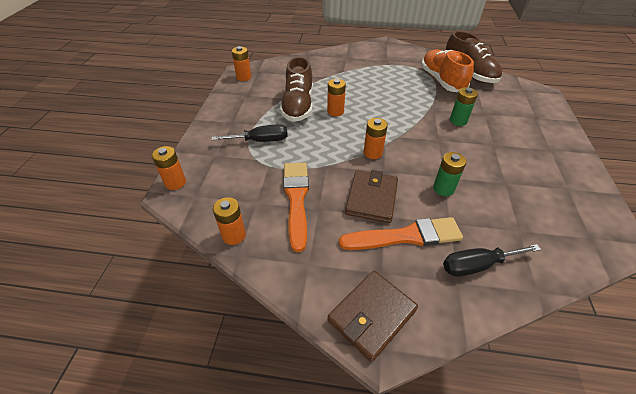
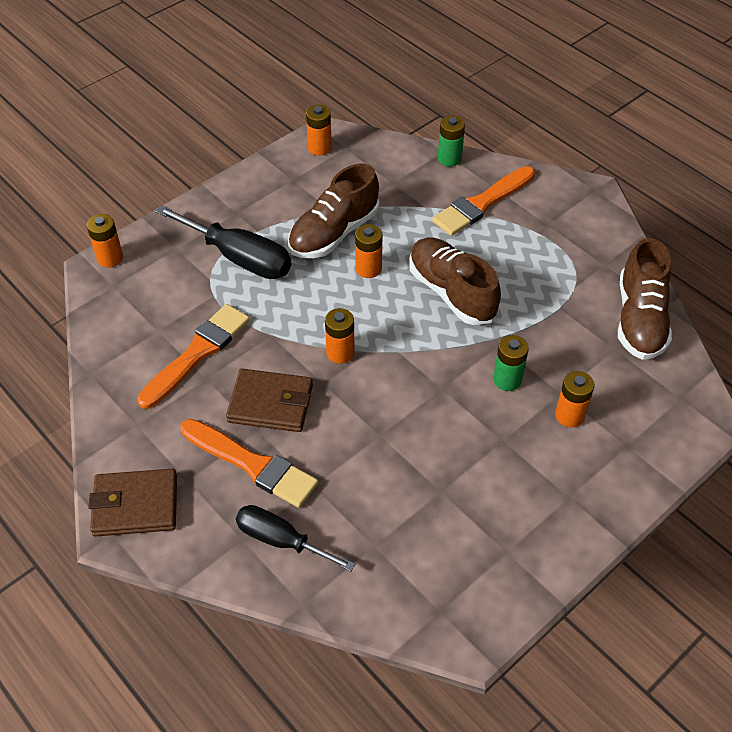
camera: 40 degrees right, 5 degrees up
(234, 235) = (105, 351): orange battery -> orange battery (569, 415)
(260, 141) = (239, 258): black screwdriver -> black screwdriver, size x1.51
(350, 65) = (482, 204): none -> orange brush
(372, 198) = (270, 404): brown wallet -> brown wallet turned 45 degrees clockwise
(386, 101) = (451, 292): none -> brown shoe
(442, 81) = (578, 307): orange shoe -> none
(443, 188) = (360, 447): green battery -> green battery (449, 159)

